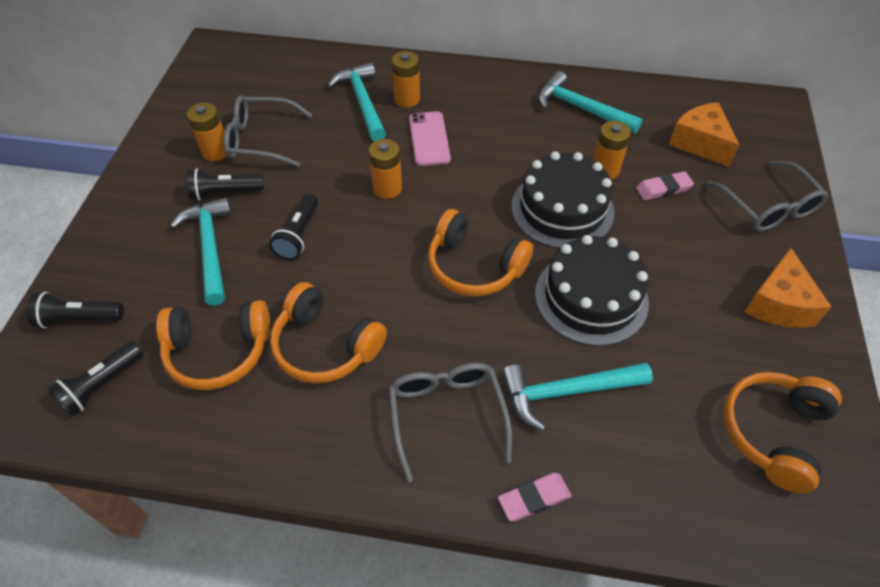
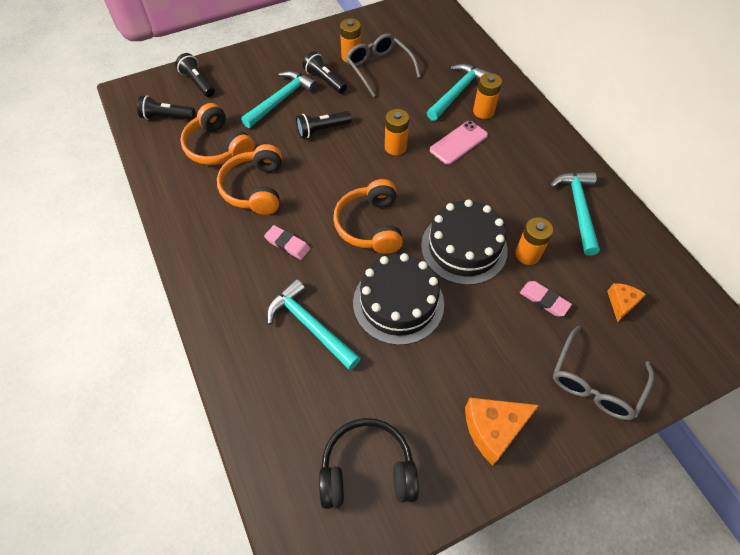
camera: 55 degrees right, 5 degrees up
(446, 415) = (250, 271): grey glasses -> none
(534, 498) = (223, 345): pink eraser -> pink eraser (287, 244)
(700, 143) = (621, 303): orange cheese -> orange cheese, size x0.59
(773, 432) = (367, 470): orange headphones -> black headphones

